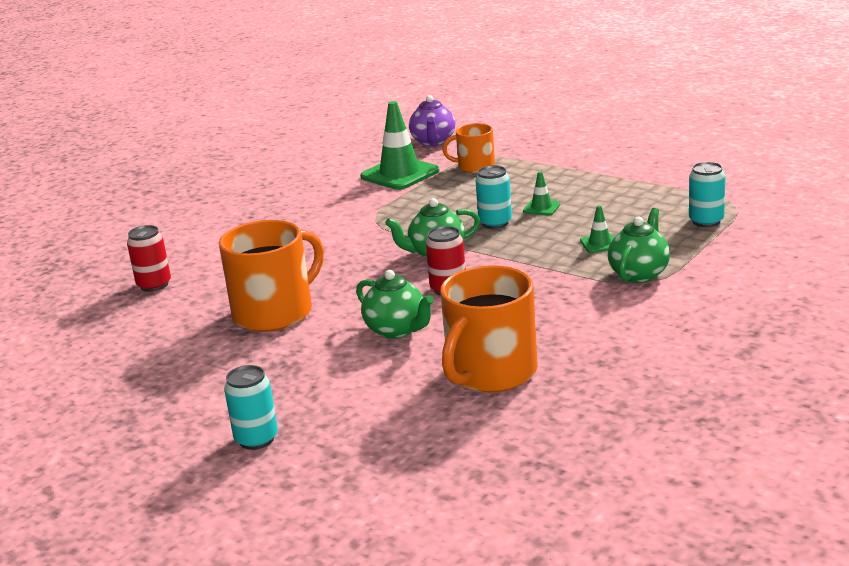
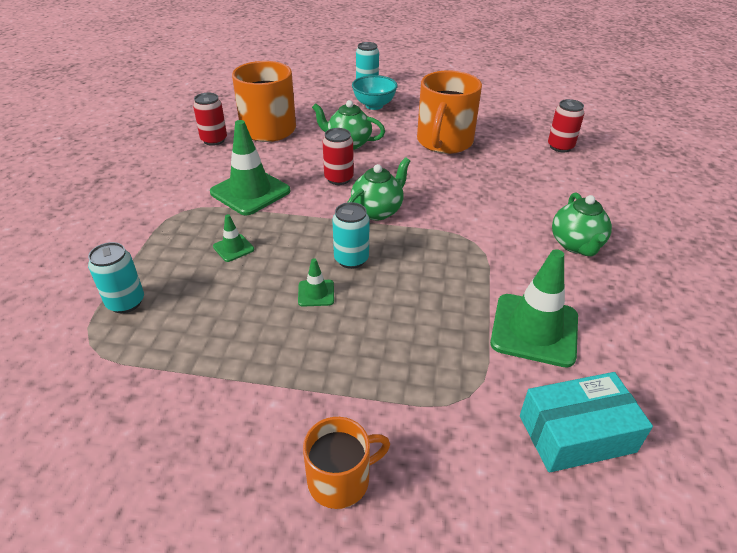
camera: 150 degrees right, 15 degrees up
(297, 387) = (374, 105): none -> turquoise bowl
(433, 142) = (576, 433): purple teapot -> turquoise box
(475, 166) = (453, 369): orange mug -> orange mug (340, 479)
(560, 290) = (250, 192): none -> green traffic cone
(582, 366) = (214, 140): none -> red can
(639, 274) = (189, 218): green teapot -> green teapot (576, 245)

